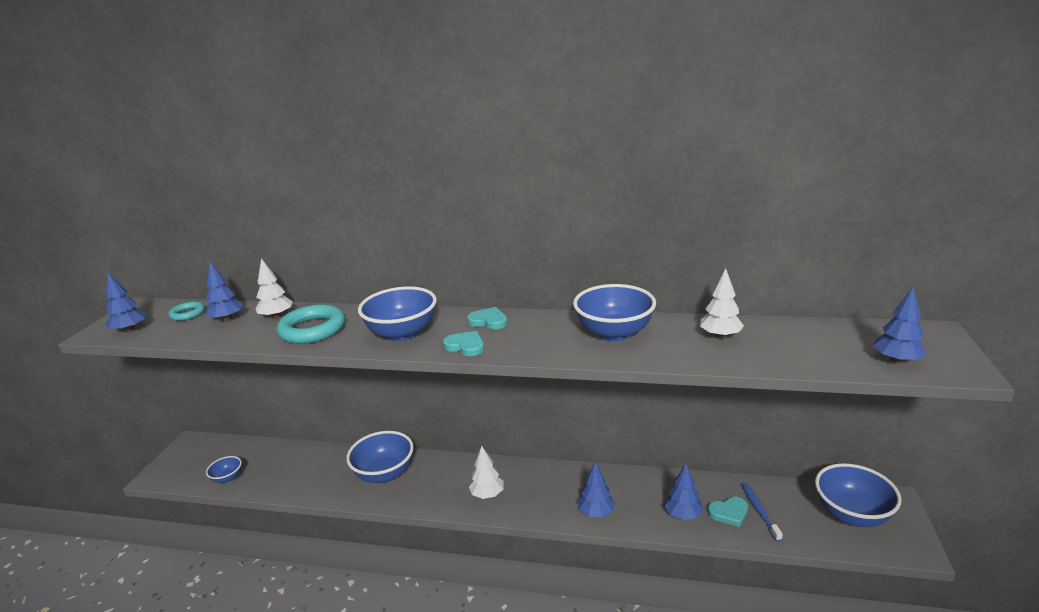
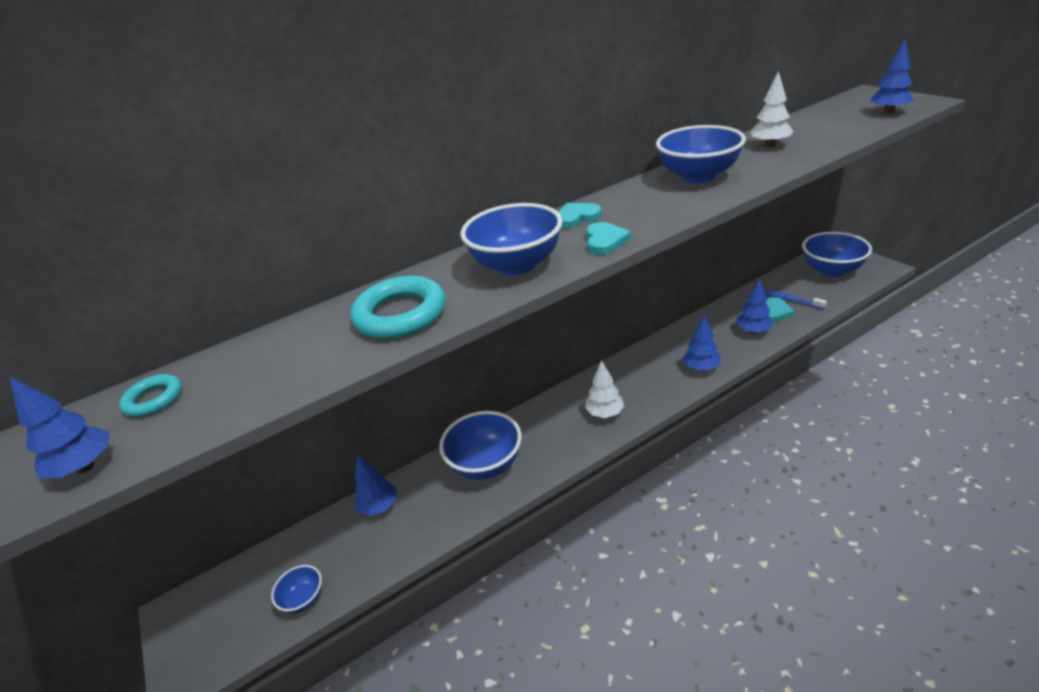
camera: 40 degrees left, 10 degrees up
(227, 319) = (243, 369): blue tree -> blue tree (379, 506)
(277, 316) = (316, 330): white tree -> none
(465, 346) = (605, 241): turquoise heart -> turquoise heart turned 105 degrees clockwise

